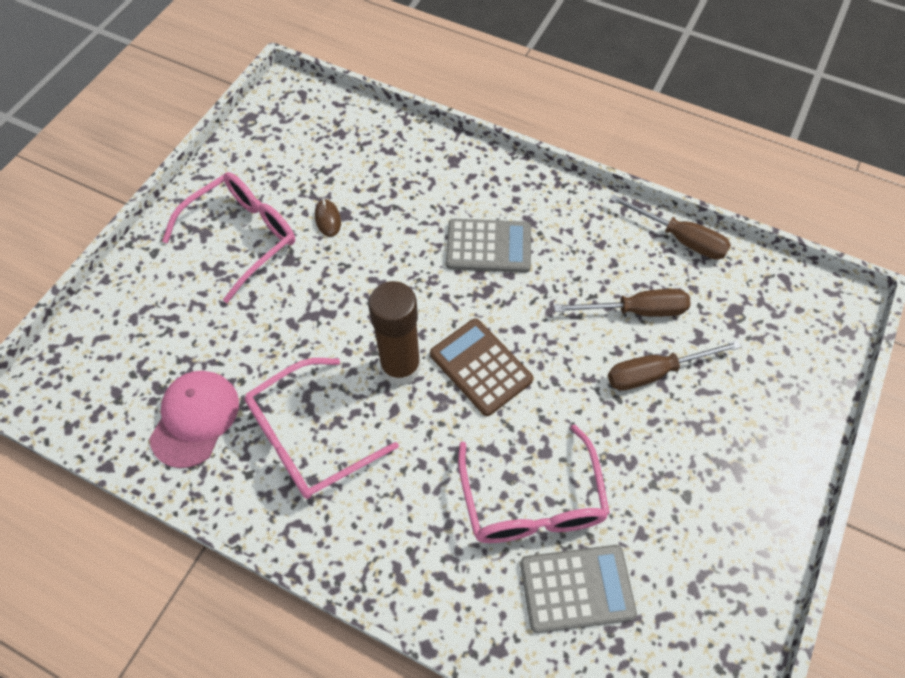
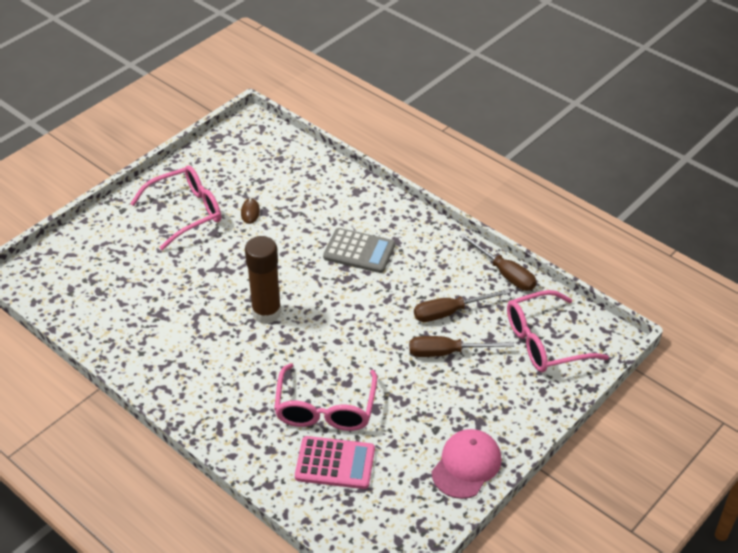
camera: 15 degrees right, 15 degrees down
(195, 419) = (117, 314): pink cap -> pink cap (466, 465)
(308, 438) = (188, 341): pink glasses -> pink glasses (544, 342)
(480, 367) = (322, 324): brown calculator -> none
(576, 588) = (335, 463): grey calculator -> pink calculator
(636, 311) = (450, 312): brown screwdriver -> brown screwdriver turned 150 degrees clockwise

